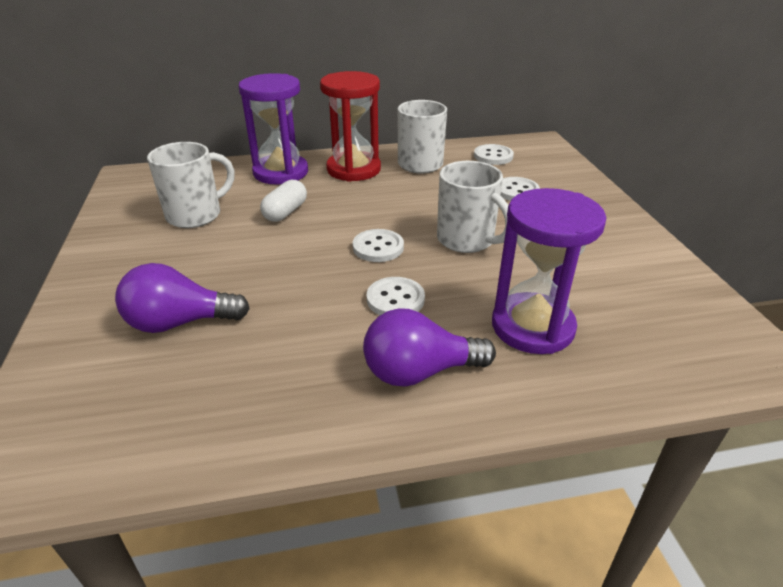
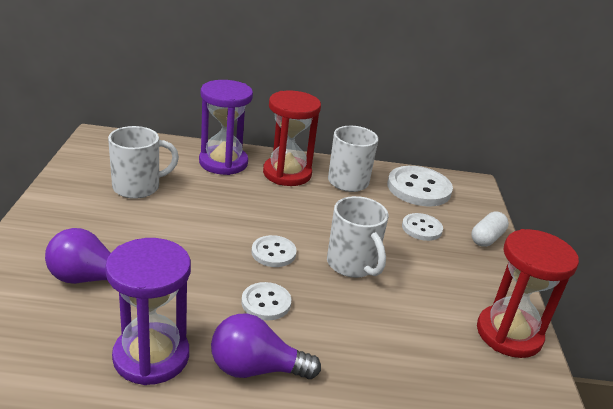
camera: 10 degrees right, 5 degrees down
(285, 212) = (211, 202): white capsule -> white capsule (486, 238)
(493, 156) = (419, 188): white button -> white button, size x1.75
(532, 326) = (368, 356): purple hourglass -> purple hourglass (151, 356)
(658, 269) = (509, 334): none -> red hourglass

